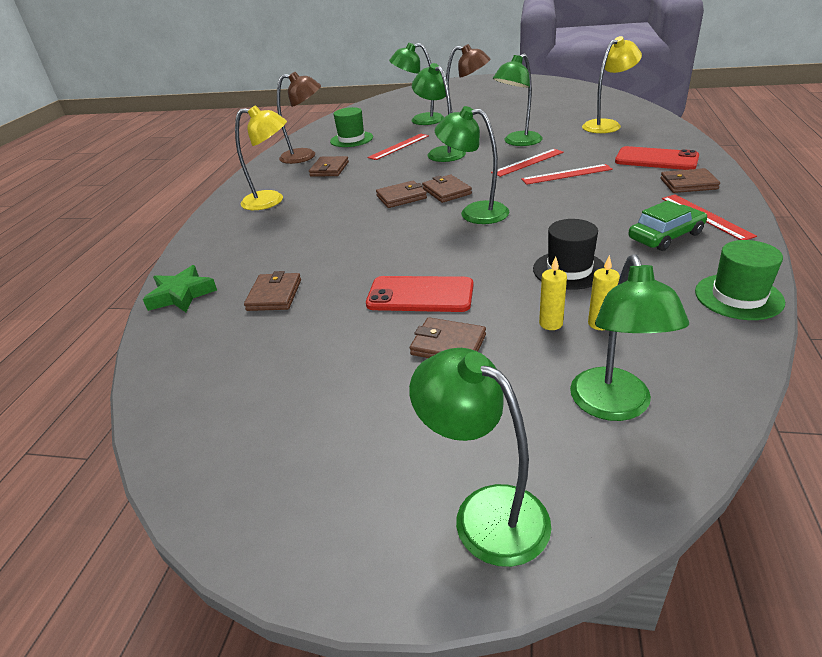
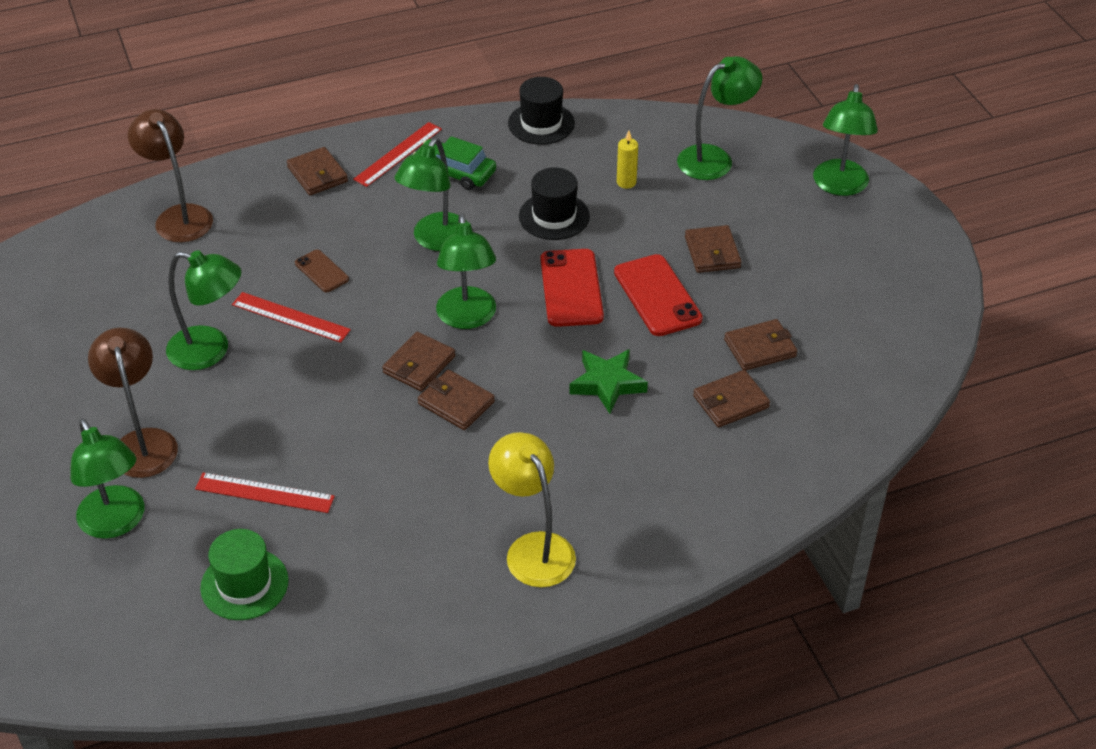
camera: 125 degrees left, 10 degrees up
(181, 295) = (786, 483): green star -> green star (607, 384)
(305, 156) = (347, 612): brown lamp -> brown lamp (179, 216)
(329, 169) = (393, 540): brown wallet -> brown wallet (760, 348)
(441, 152) = (278, 425): green lamp -> green lamp (436, 240)
(551, 323) = (644, 207): yellow candle -> none
(566, 174) = (321, 271): red ruler -> brown phone
(607, 125) = (112, 275): yellow lamp -> none
(656, 159) = (246, 208): red phone -> red phone (571, 288)
(738, 297) = (541, 123): green hat -> black hat

